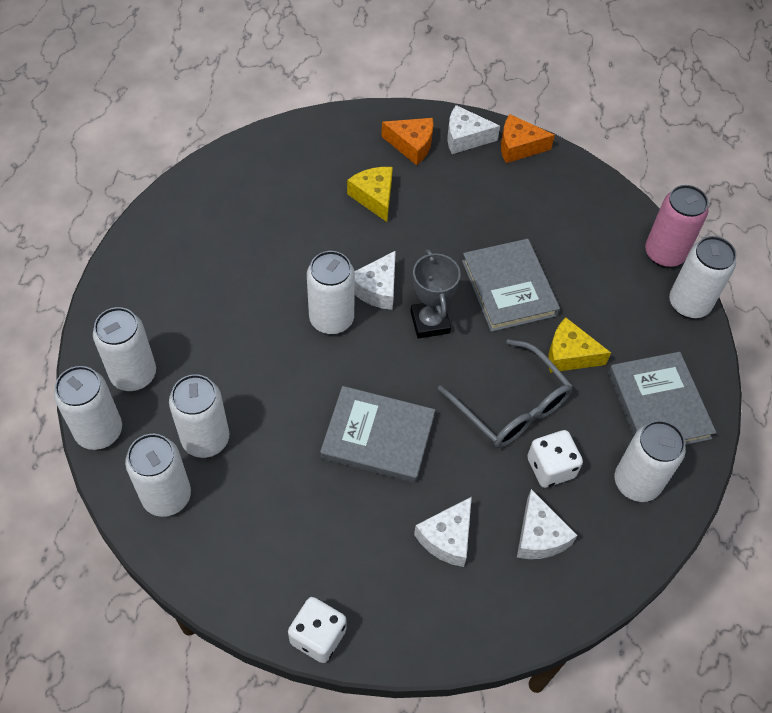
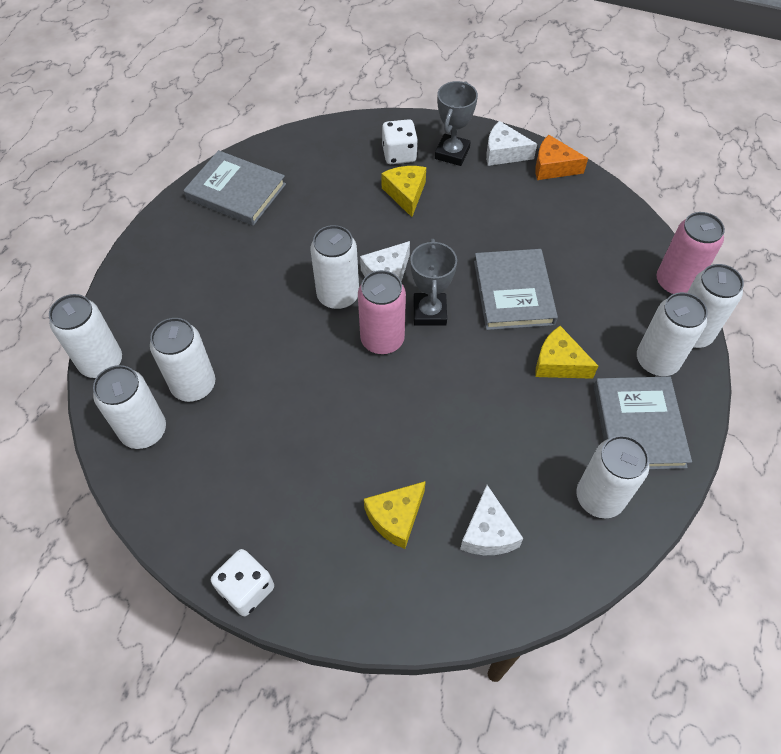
camera: 15 degrees right, 0 degrees up
(133, 374) = (146, 317): white can -> white can (657, 361)
(378, 437) = (353, 410): grey book -> grey book (236, 191)
(389, 358) = (382, 339): none -> pink can
(412, 145) = (452, 153): orange cheese -> grey trophy
(447, 538) = (395, 518): white cheese -> yellow cheese
(511, 406) = (490, 402): grey glasses -> none
(550, 467) = (515, 468): white dice -> white dice (399, 154)

